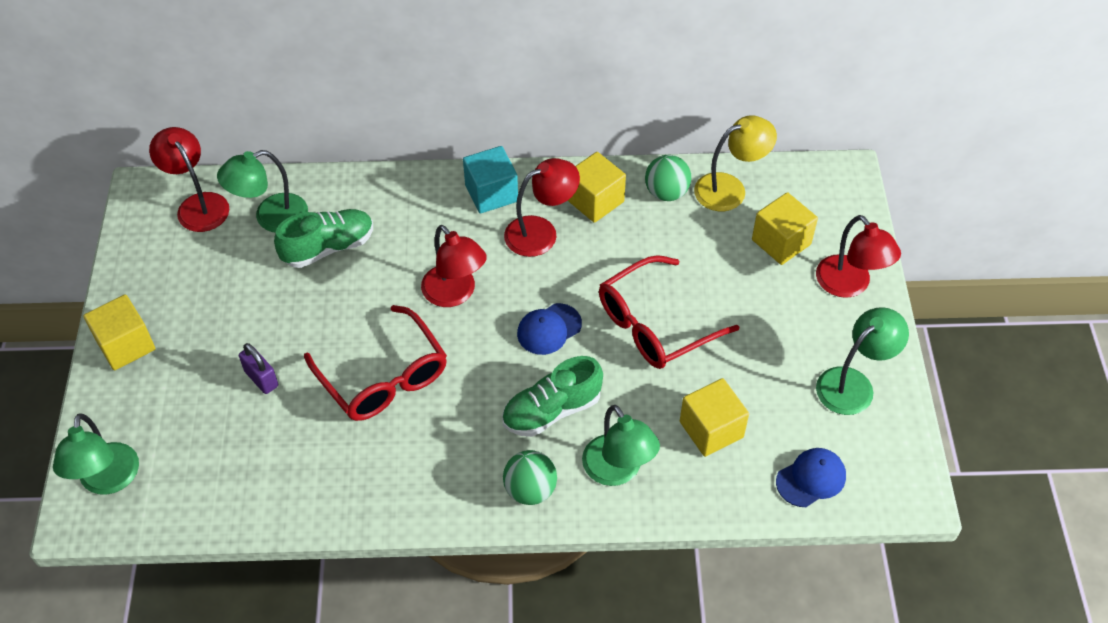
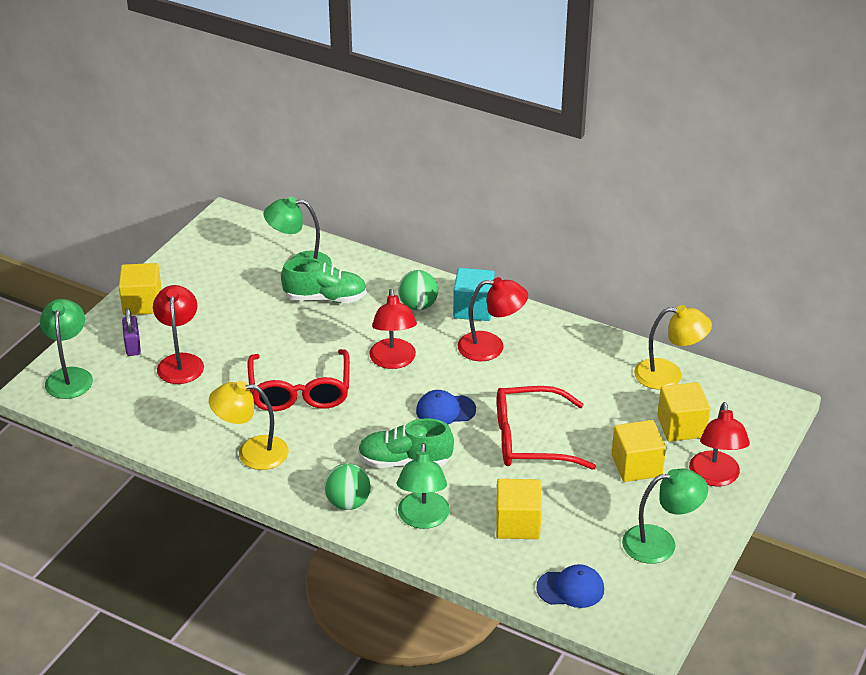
camera: 30 degrees right, 15 degrees down
(108, 481) = (70, 376): green lamp -> green lamp turned 150 degrees clockwise
(198, 205) = (256, 239): red lamp -> red lamp (180, 362)
(261, 378) = (215, 358): purple padlock -> purple padlock (133, 346)
(386, 479) = (252, 453): none -> yellow lamp
(595, 201) = (550, 343): yellow cube -> yellow cube (636, 465)
(666, 193) = (613, 359): green ball -> green ball (418, 305)

